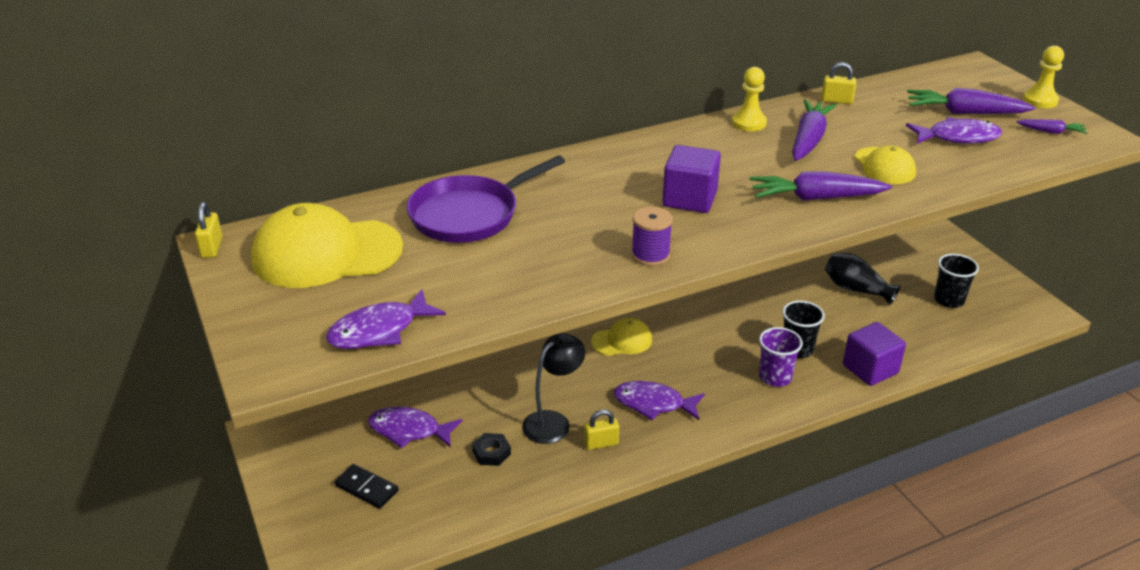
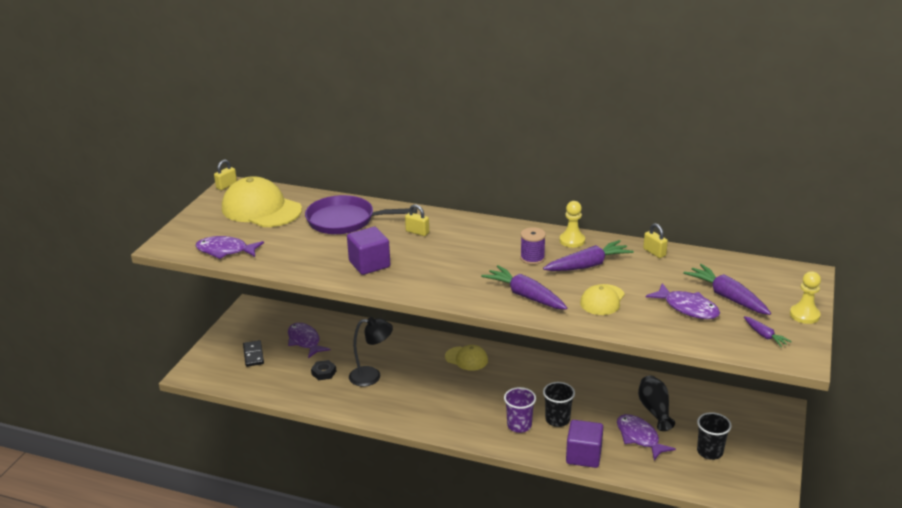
camera: 45 degrees right, 5 degrees down
(601, 443) = (377, 400): yellow padlock -> yellow padlock (417, 232)
(650, 255) = (387, 279): purple spool -> purple spool (532, 258)
(653, 404) = (432, 398): purple fish -> purple fish (639, 437)
(689, 199) = (458, 263): purple cube -> purple cube (369, 264)

